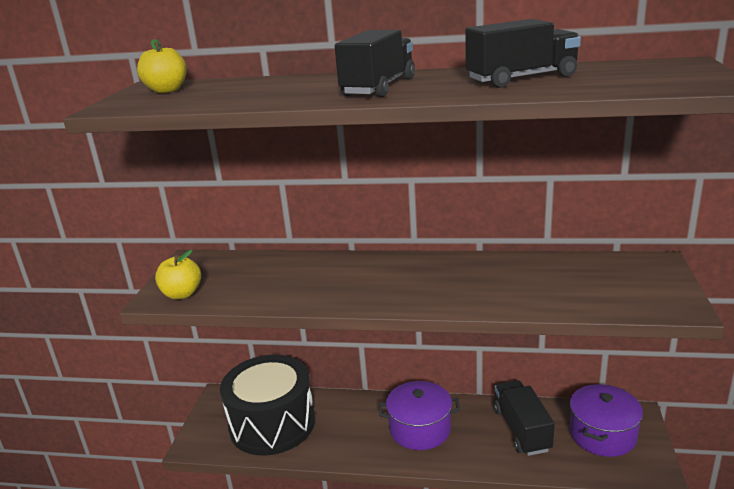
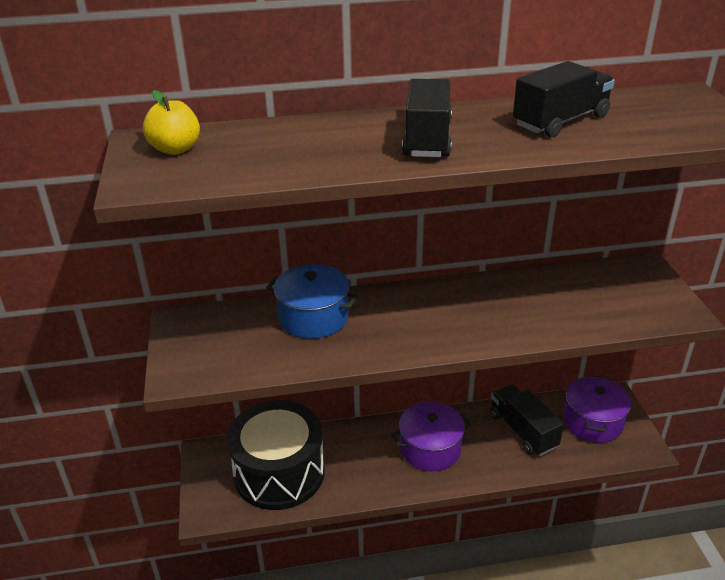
camera: 20 degrees left, 10 degrees up
(182, 294) = (202, 367): yellow apple -> none
(299, 269) = (313, 317): none -> blue pot

